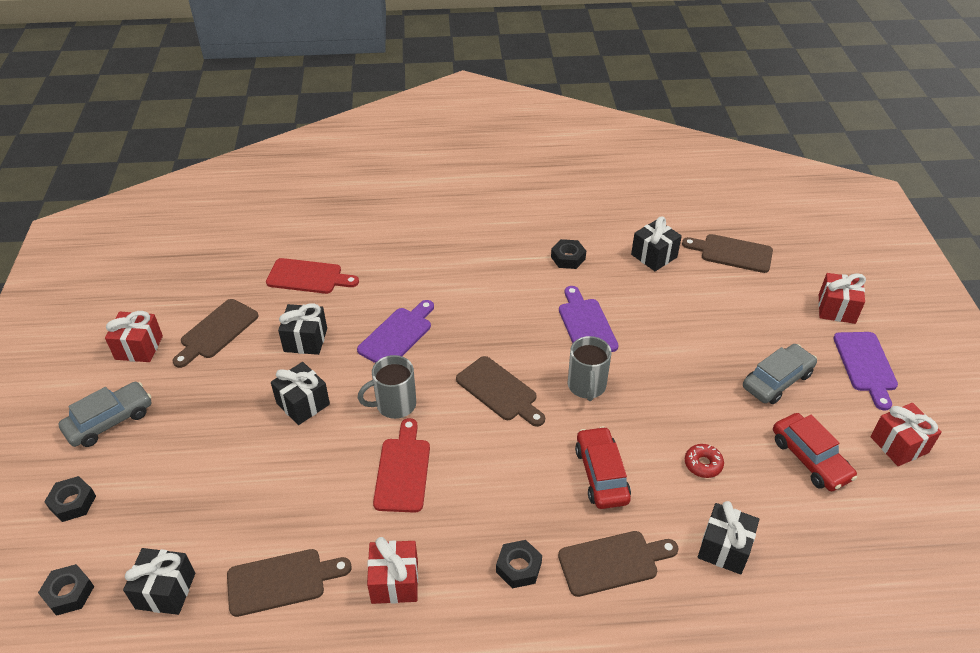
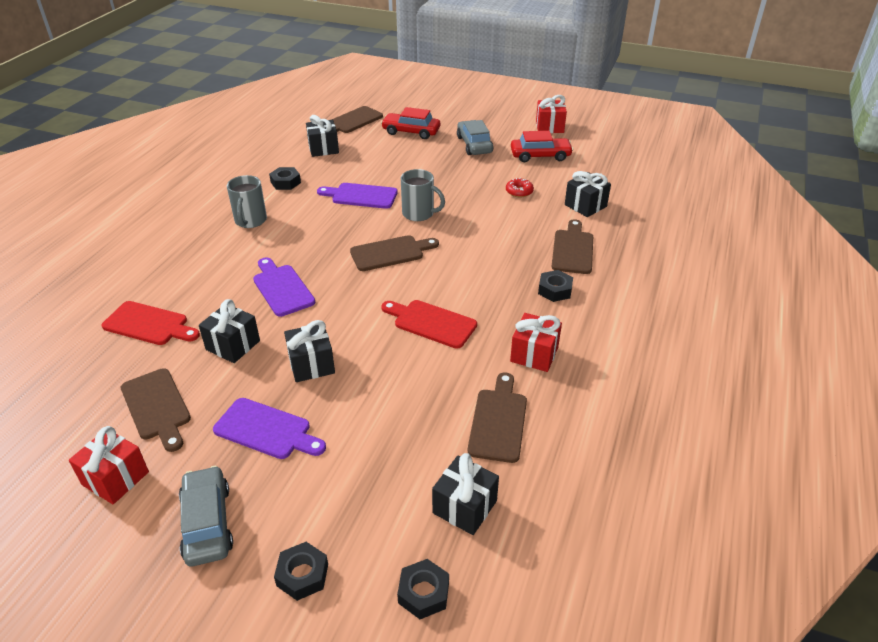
camera: 65 degrees left, 5 degrees down
(308, 277) = (149, 324): red cutting board -> red cutting board turned 75 degrees clockwise
(394, 405) = (359, 310): grey mug -> grey mug (250, 221)
(601, 474) = (500, 232): red car -> red car (411, 132)
(836, 309) = (435, 107): red gift -> none
(866, 365) = (486, 114): purple cutting board -> purple cutting board (266, 430)

